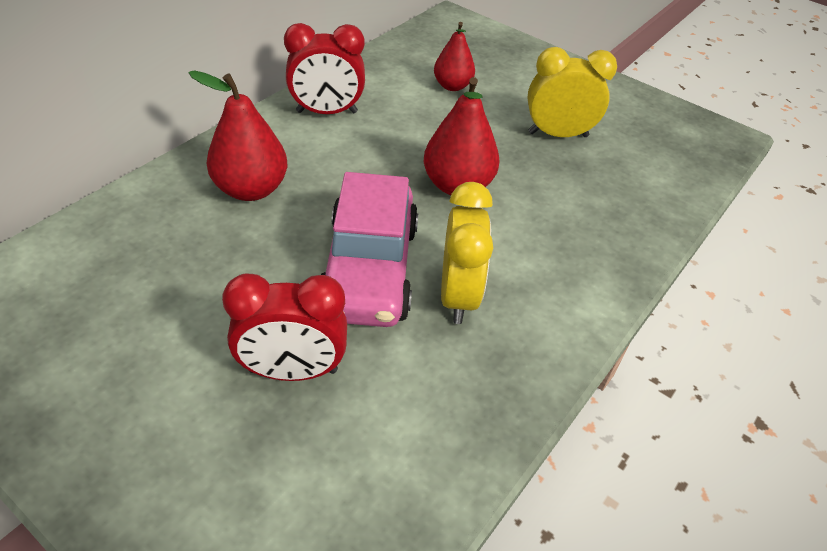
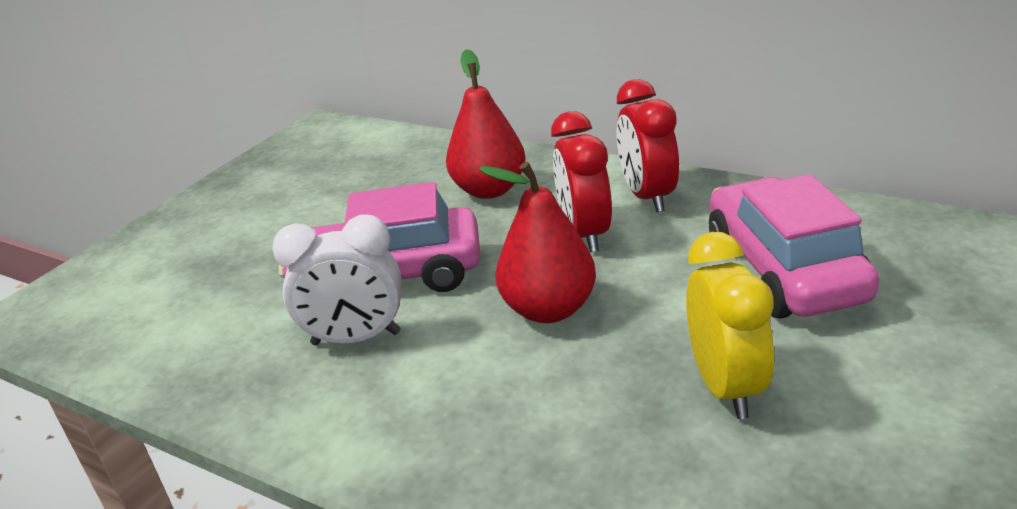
camera: 90 degrees right, 15 degrees down
(293, 371) = (261, 264): red clock -> red clock (584, 234)
(452, 86) = (784, 270): red pear -> pink car
(458, 296) = (356, 339): yellow clock -> white clock

